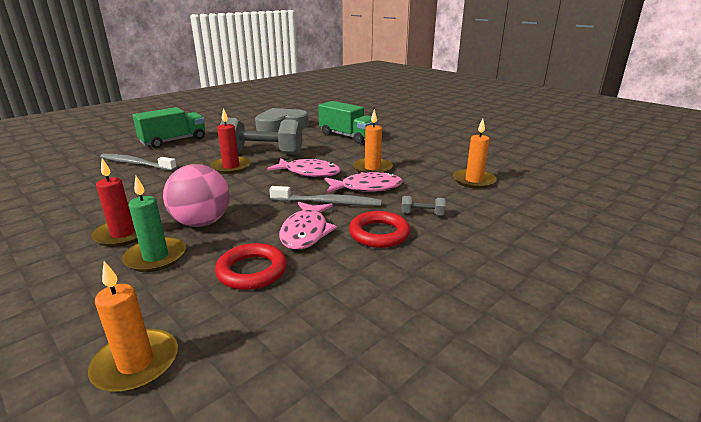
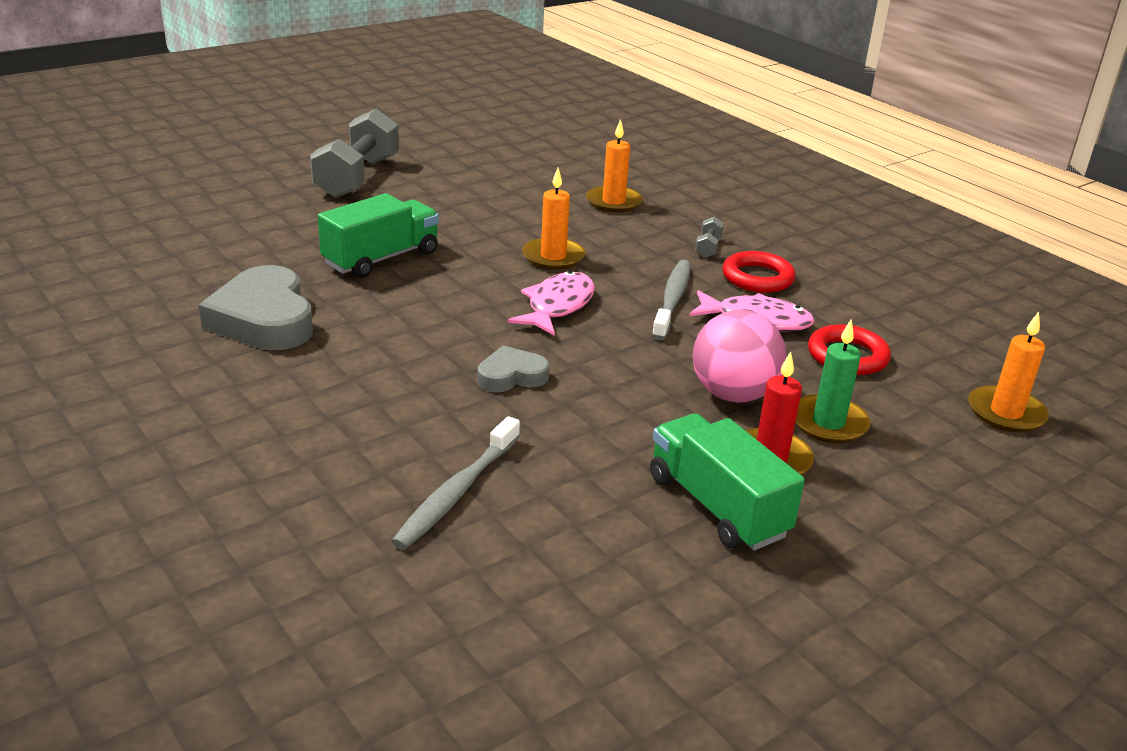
camera: 85 degrees left, 5 degrees up
(174, 141) = (306, 458): green truck -> green truck (717, 506)
(231, 167) = (511, 376): red candle -> grey heart
(262, 153) = (443, 344): grey dumbbell -> grey dumbbell (357, 177)
(366, 188) = (625, 269): pink fish -> none

